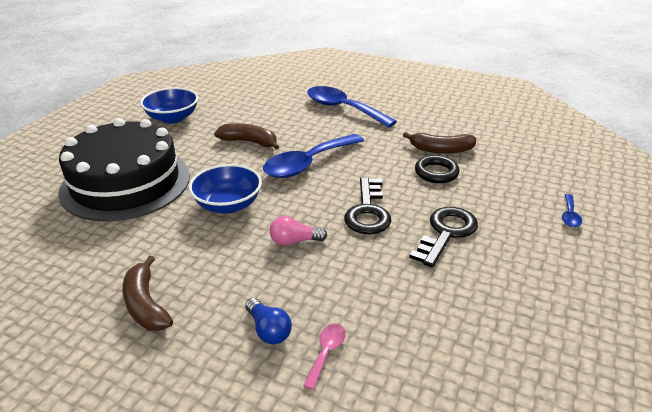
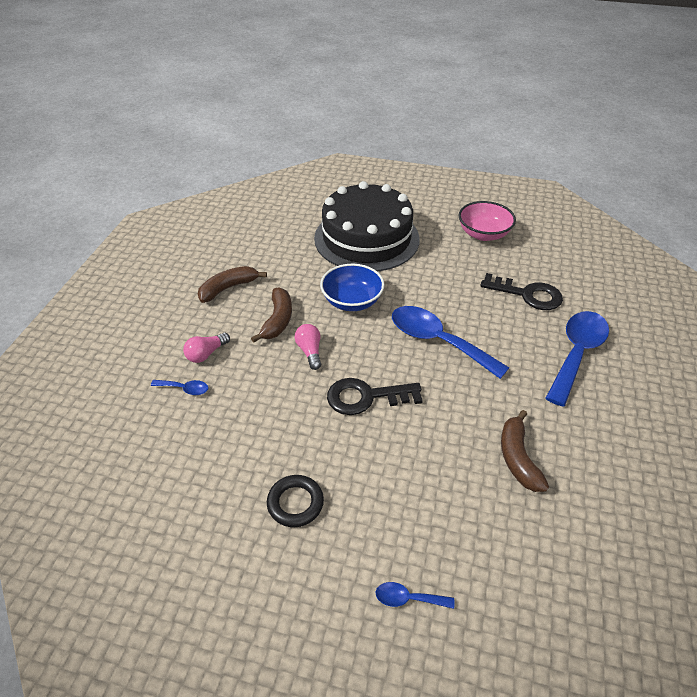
camera: 80 degrees right, 10 degrees up
(172, 118) = (483, 234): blue bowl -> pink bowl
(249, 142) = (462, 293): brown banana -> brown banana (278, 320)
(268, 330) = (206, 354): blue light bulb -> pink light bulb
(326, 352) = (185, 389): pink spoon -> blue spoon
(436, 173) = (460, 453): black ring -> black ring (295, 503)
(446, 233) = (344, 464): black key -> black key (527, 294)

